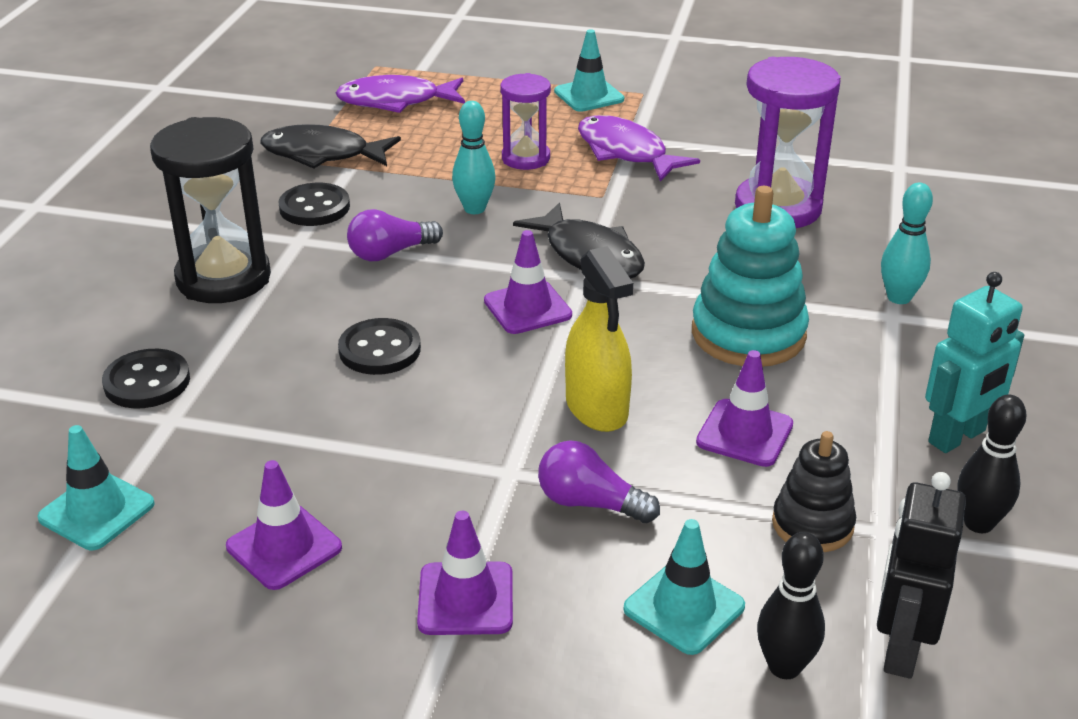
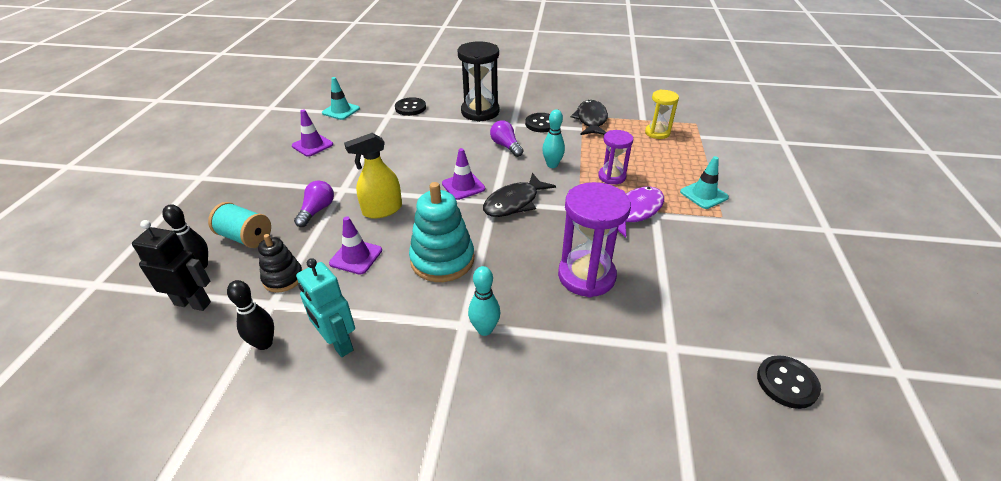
camera: 85 degrees right, 5 degrees up
(379, 350) = (429, 151): black button -> black button (787, 383)
(396, 101) = (657, 133): purple fish -> yellow hourglass
(465, 599) = (272, 184): purple traffic cone -> none
(684, 608) = (246, 237): turquoise traffic cone -> turquoise spool

